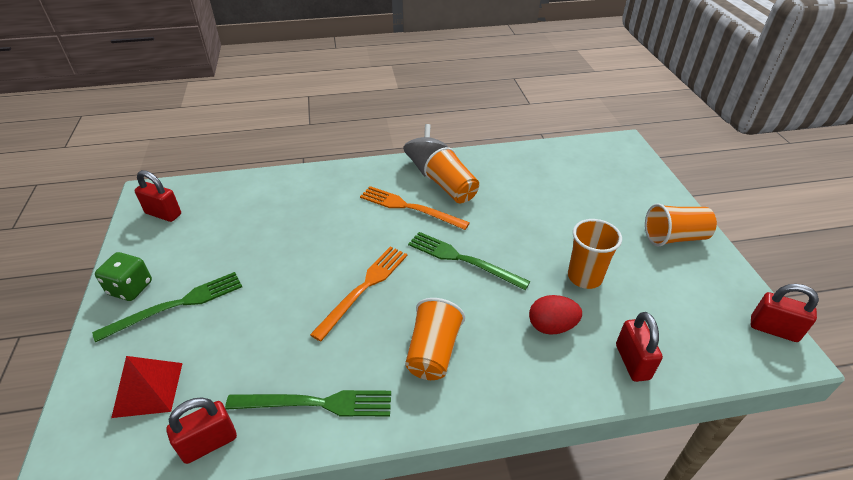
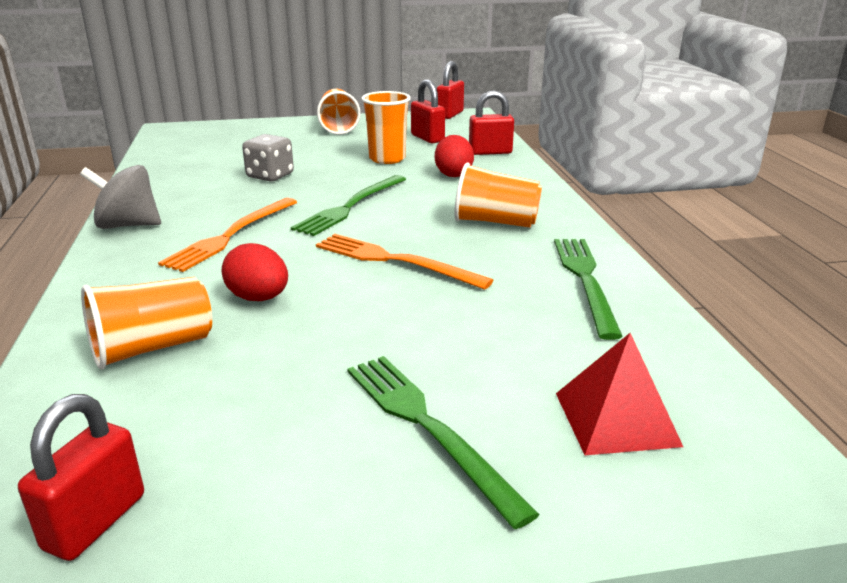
camera: 90 degrees left, 15 degrees down
(130, 288) = (375, 509): green dice -> none
(209, 443) = (673, 345): red padlock -> red padlock (427, 138)
(322, 231) = (258, 298): none -> red egg
(452, 190) = (204, 210): orange cup -> orange cup (152, 348)
(523, 210) = (270, 176): none -> grey dice

